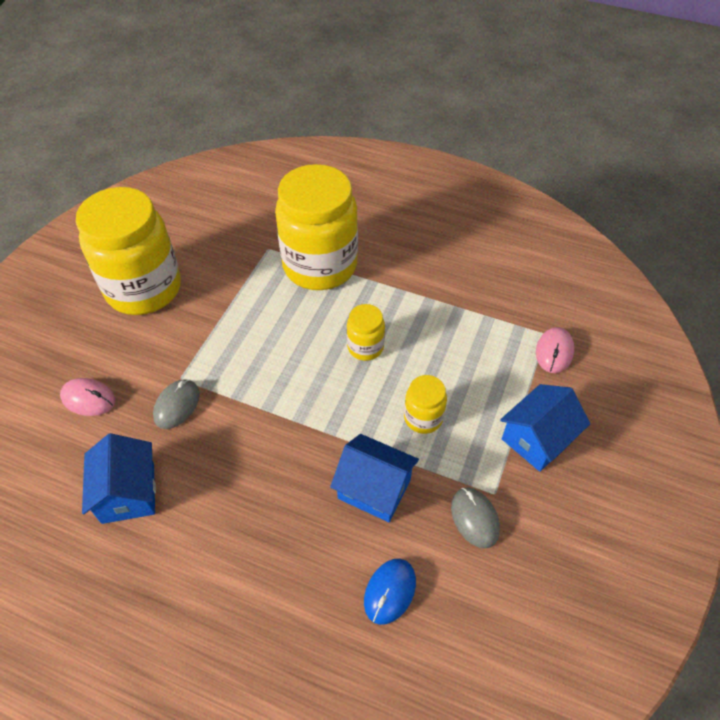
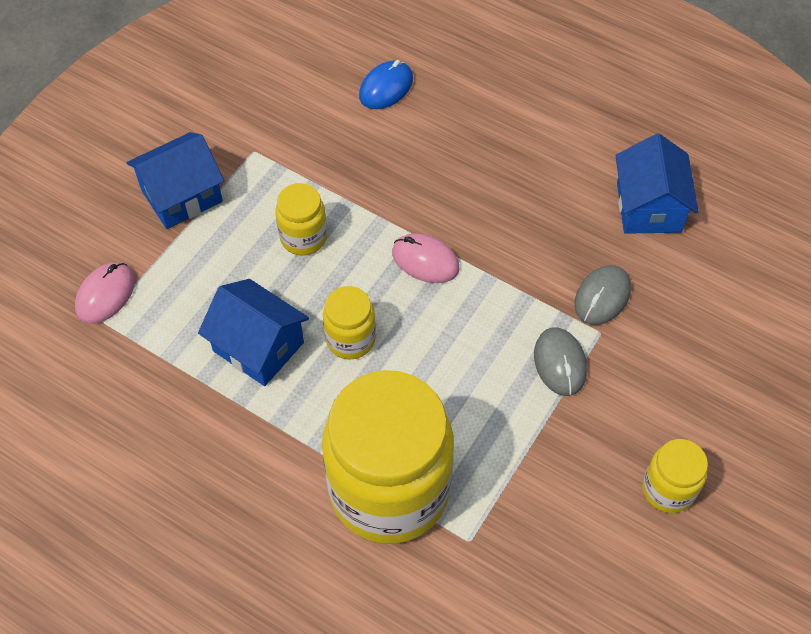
camera: 170 degrees left, 5 degrees up
(88, 399) = (716, 322): pink mouse -> pink mouse (425, 260)
(144, 289) = (668, 489): yellow jar -> yellow jar, size x0.45
(374, 489) = (379, 173): blue house -> blue house (258, 346)
(474, 518) = (284, 132): grey mouse -> grey mouse (560, 363)

